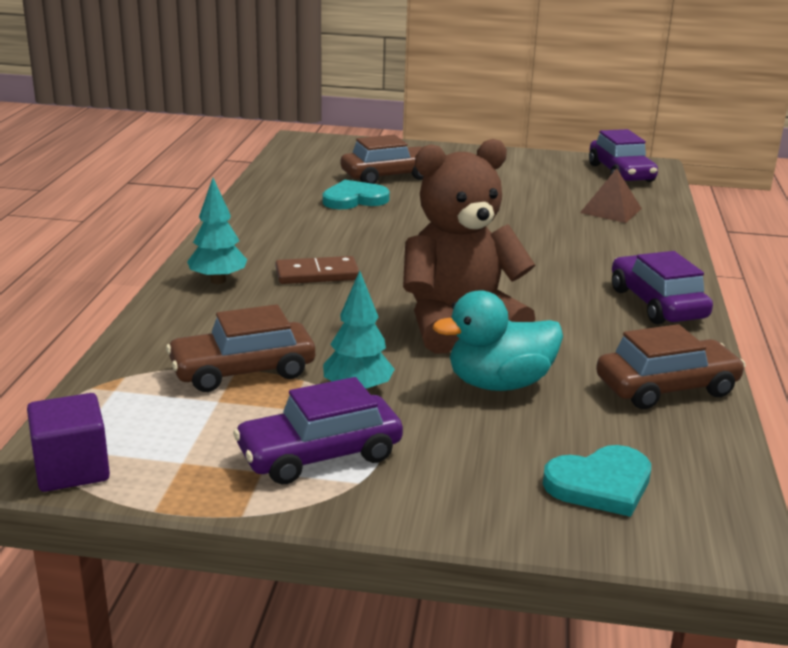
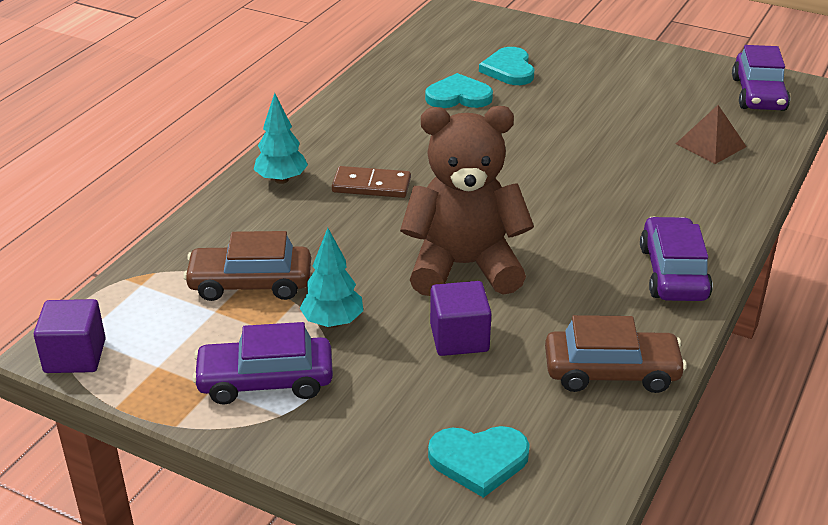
camera: 20 degrees right, 10 degrees up
(388, 176) = (509, 70): brown car -> turquoise heart
(499, 384) = (459, 338): turquoise duck -> purple cube

